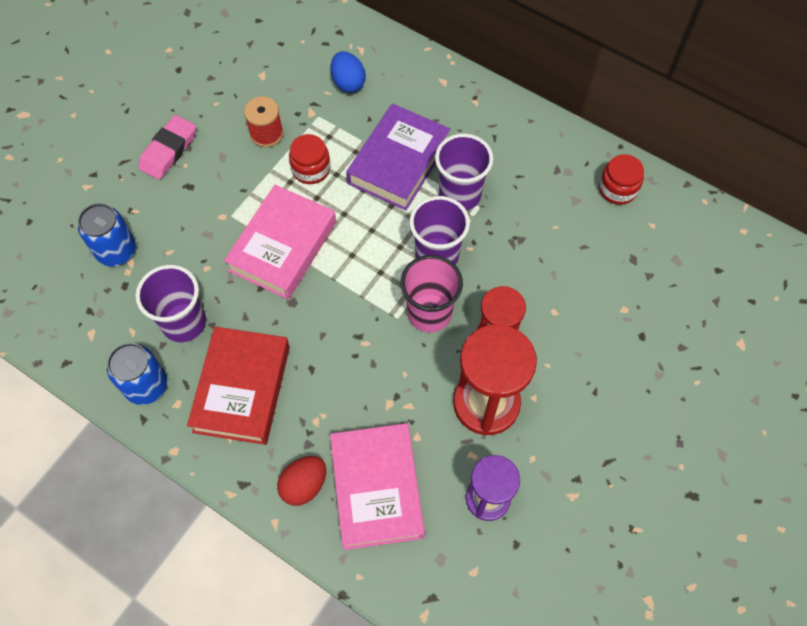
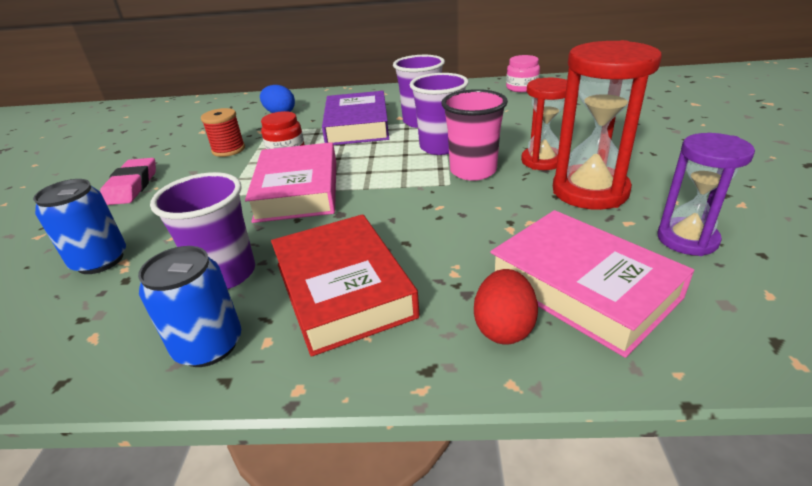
camera: 30 degrees left, 30 degrees down
(617, 189) = (522, 88): red jar -> pink jar

